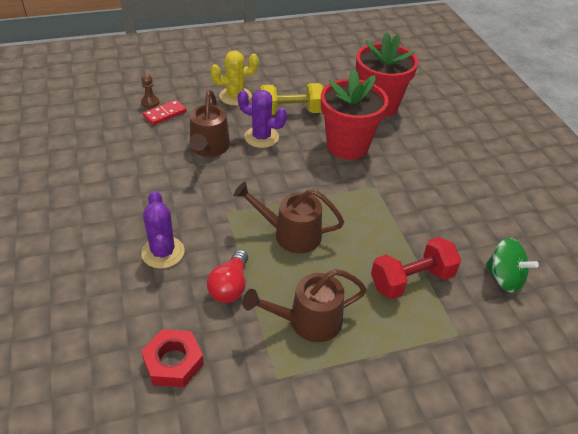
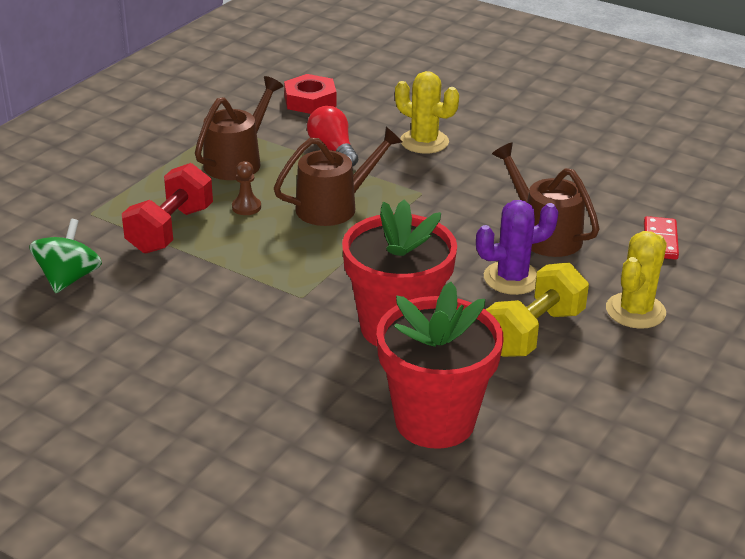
camera: 140 degrees right, 10 degrees down
(150, 102) = (703, 243): brown pawn -> brown pawn (246, 207)
(163, 252) = (424, 142): purple cactus -> yellow cactus
(504, 278) = (69, 278): green spinning top -> green spinning top turned 105 degrees clockwise

